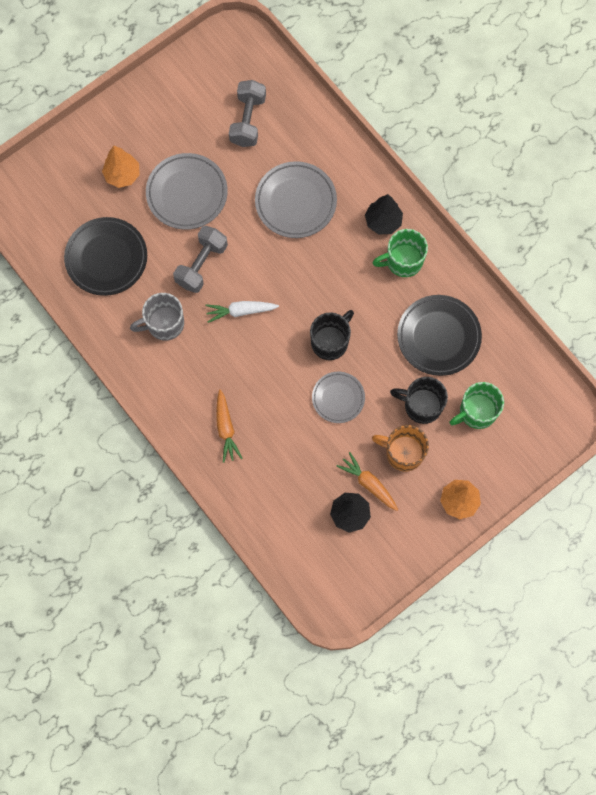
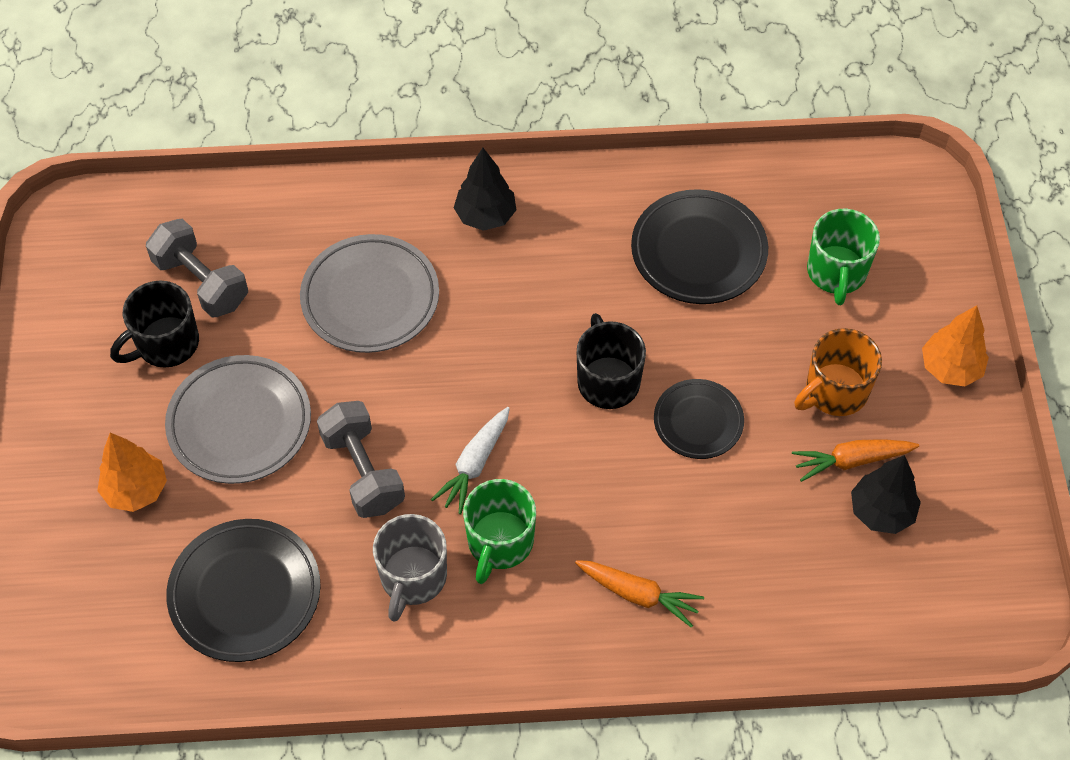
camera: 55 degrees left, 15 degrees down
(338, 398) = (698, 422): grey plate -> black plate
(403, 261) = (560, 227): green mug -> green mug (499, 542)
(422, 405) = (782, 329): black mug -> black mug (166, 344)

